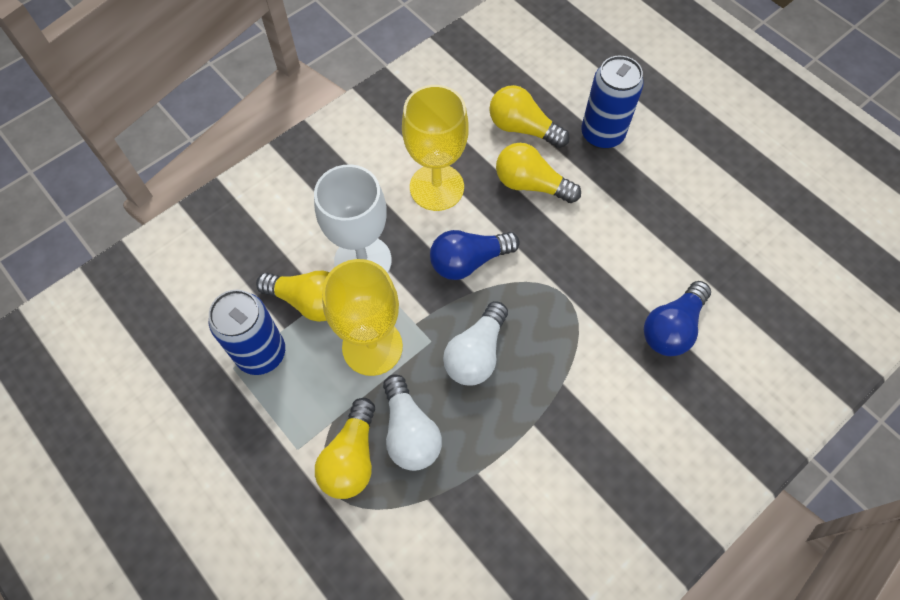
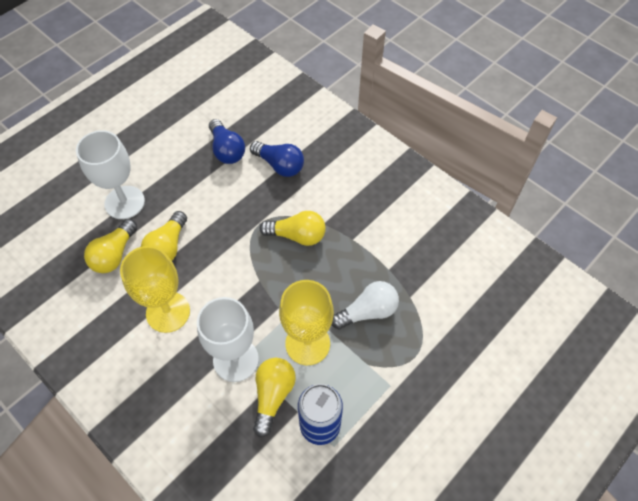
camera: 95 degrees left, 5 degrees down
(351, 458) = (391, 347): yellow light bulb -> yellow light bulb (297, 235)
(468, 261) = (234, 284): blue light bulb -> blue light bulb (227, 150)
(476, 353) = (307, 275): white light bulb -> none
(602, 134) = (124, 202): blue can -> white goblet

